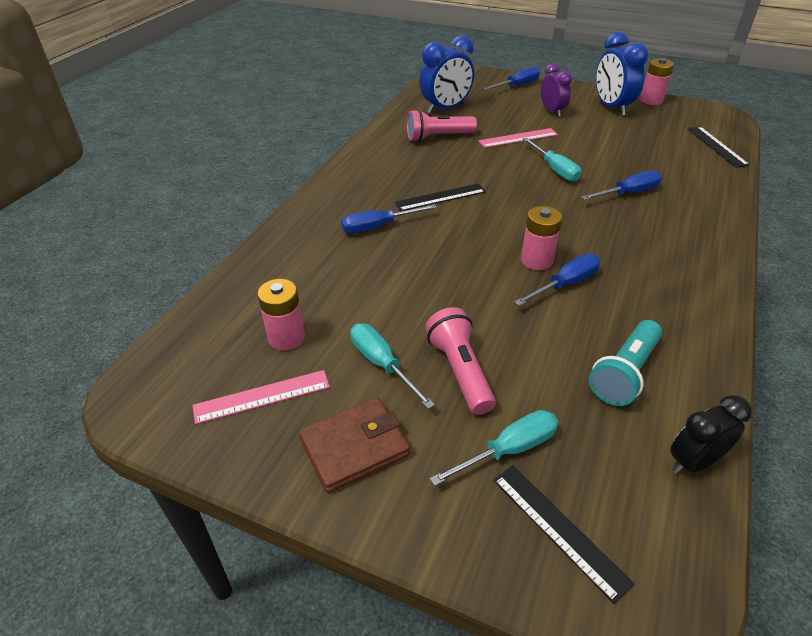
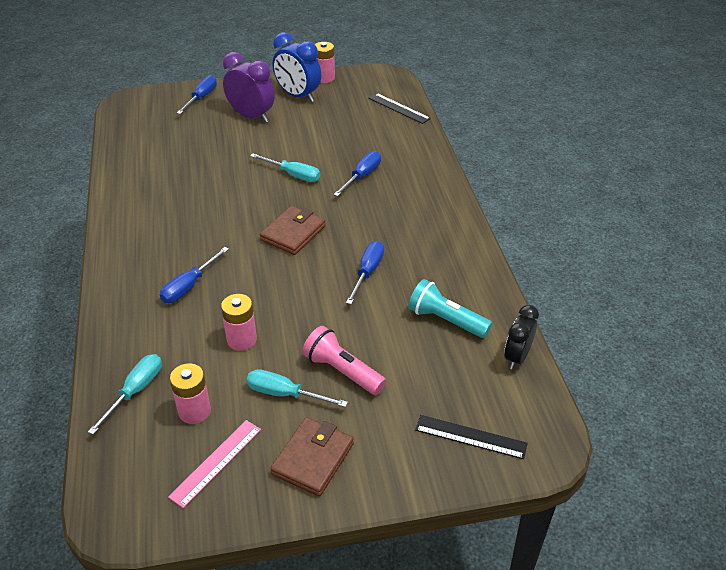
camera: 35 degrees left, 0 degrees up
(438, 137) = (171, 178): pink flashlight -> none
(440, 197) = (219, 237): black ruler -> none
(445, 109) = (154, 145): blue clock -> none
(508, 450) = (411, 407): turquoise screwdriver -> turquoise screwdriver (135, 391)
(514, 219) = (293, 233): none -> brown wallet
(518, 138) = (242, 154): pink ruler -> none
(536, 260) = (335, 262): pink battery -> pink battery (242, 340)
(552, 111) = (251, 116): purple clock -> purple clock, size x1.55
(624, 373) = (446, 320): turquoise flashlight -> turquoise flashlight turned 120 degrees clockwise

